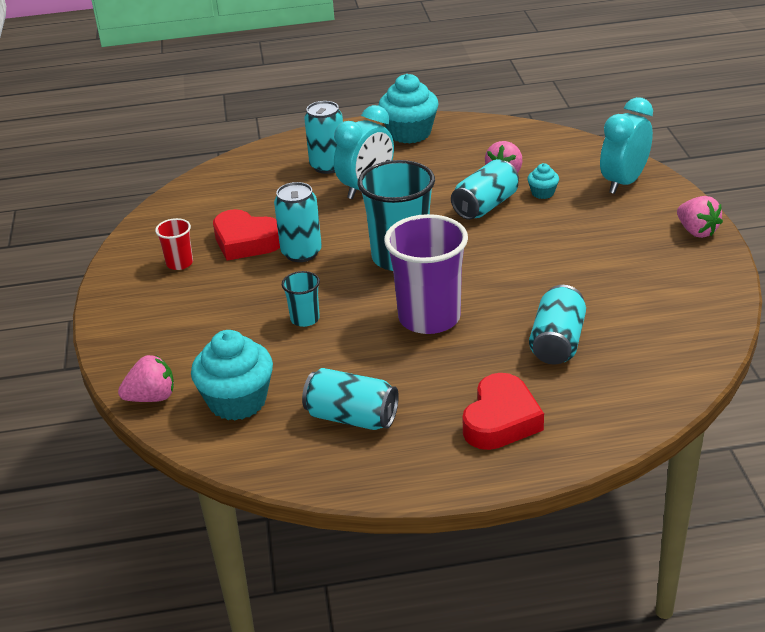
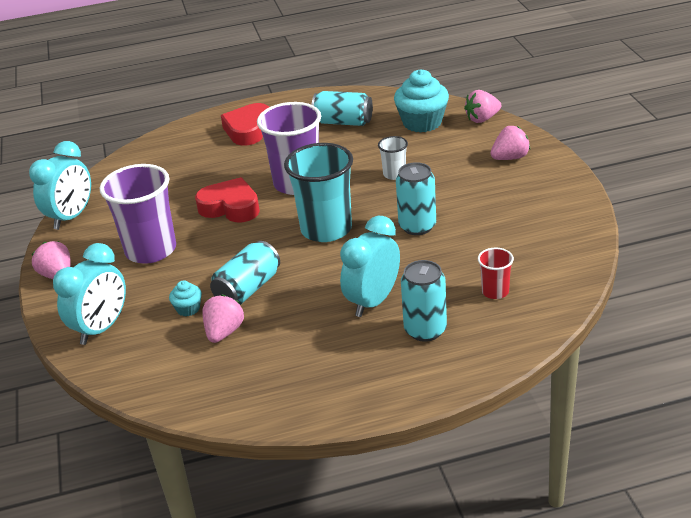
camera: 175 degrees right, 0 degrees up
(155, 328) = (510, 158): none -> pink strawberry
(179, 263) = (525, 208): red cup -> red cup (495, 291)
(246, 242) = (474, 232): red heart -> red heart (230, 207)
(305, 319) = (394, 174): turquoise cup -> white cup
(409, 133) = (337, 391): turquoise cupcake -> none
(557, 342) = (203, 175): turquoise can -> none
(599, 250) = (151, 250): none -> purple cup
(719, 298) = (71, 217): none -> turquoise clock

